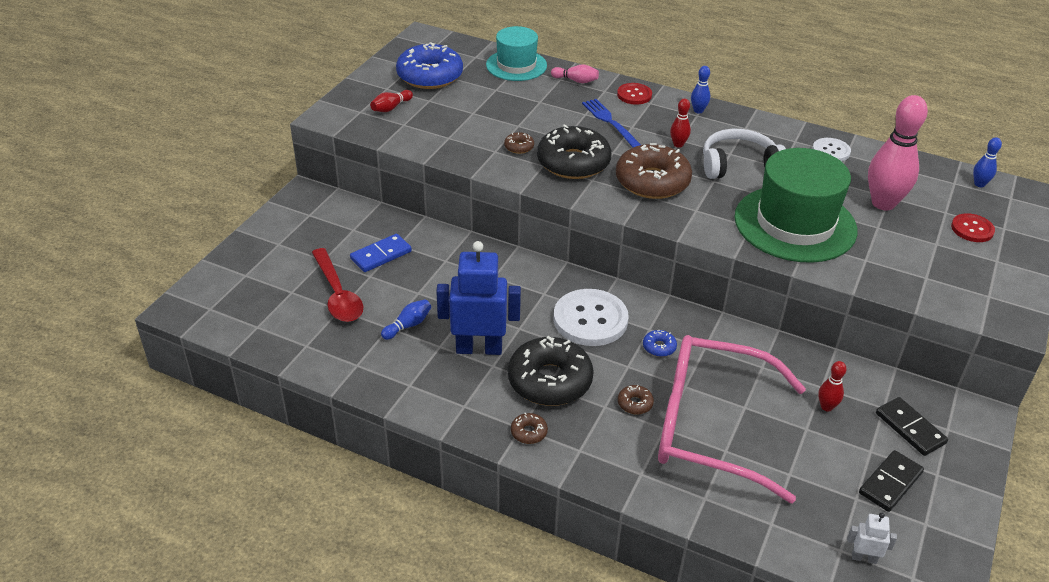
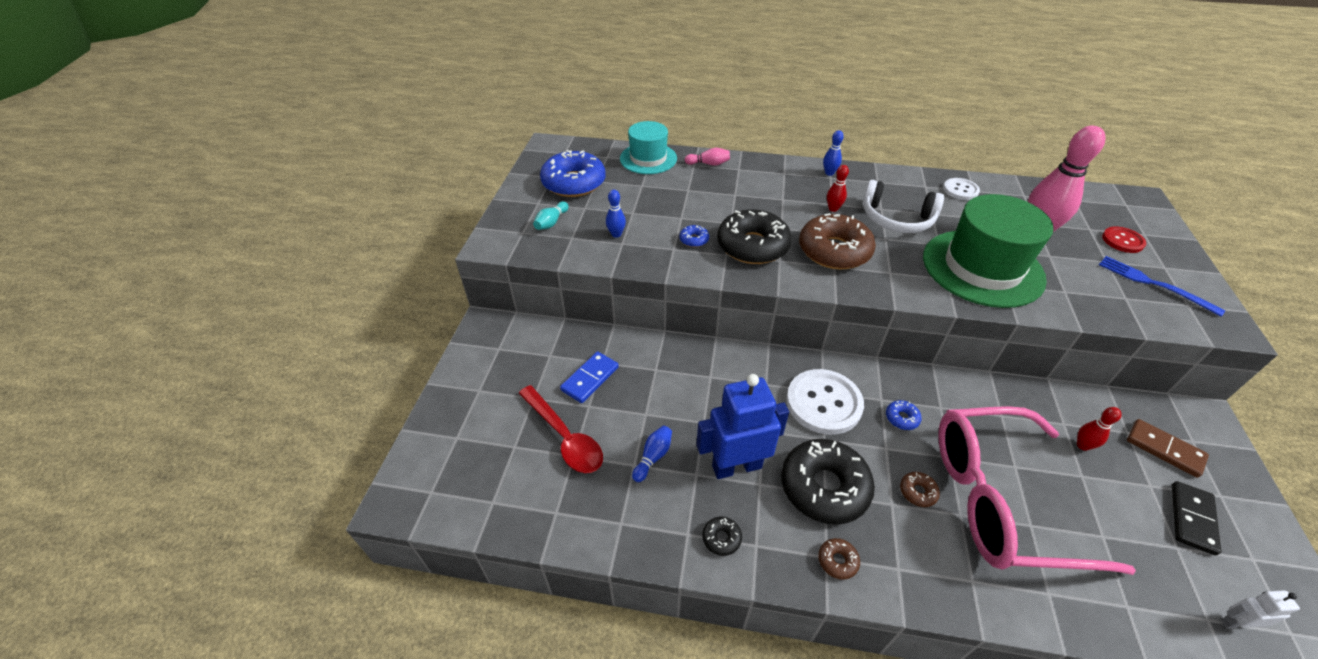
camera: 15 degrees left, 5 degrees up
(391, 108) = (551, 222): red bowling pin -> turquoise bowling pin
(437, 394) = (721, 538): none -> black donut
(519, 147) = (694, 240): brown donut -> blue donut
(611, 123) = (763, 199): blue fork -> blue fork (1153, 284)
(634, 95) = (766, 168): red button -> none
(739, 165) = (896, 219): white headphones -> white headphones turned 135 degrees counterclockwise
(910, 428) = (1164, 449): black domino -> brown domino
(979, 184) = (1094, 197): blue bowling pin -> blue bowling pin (616, 234)

